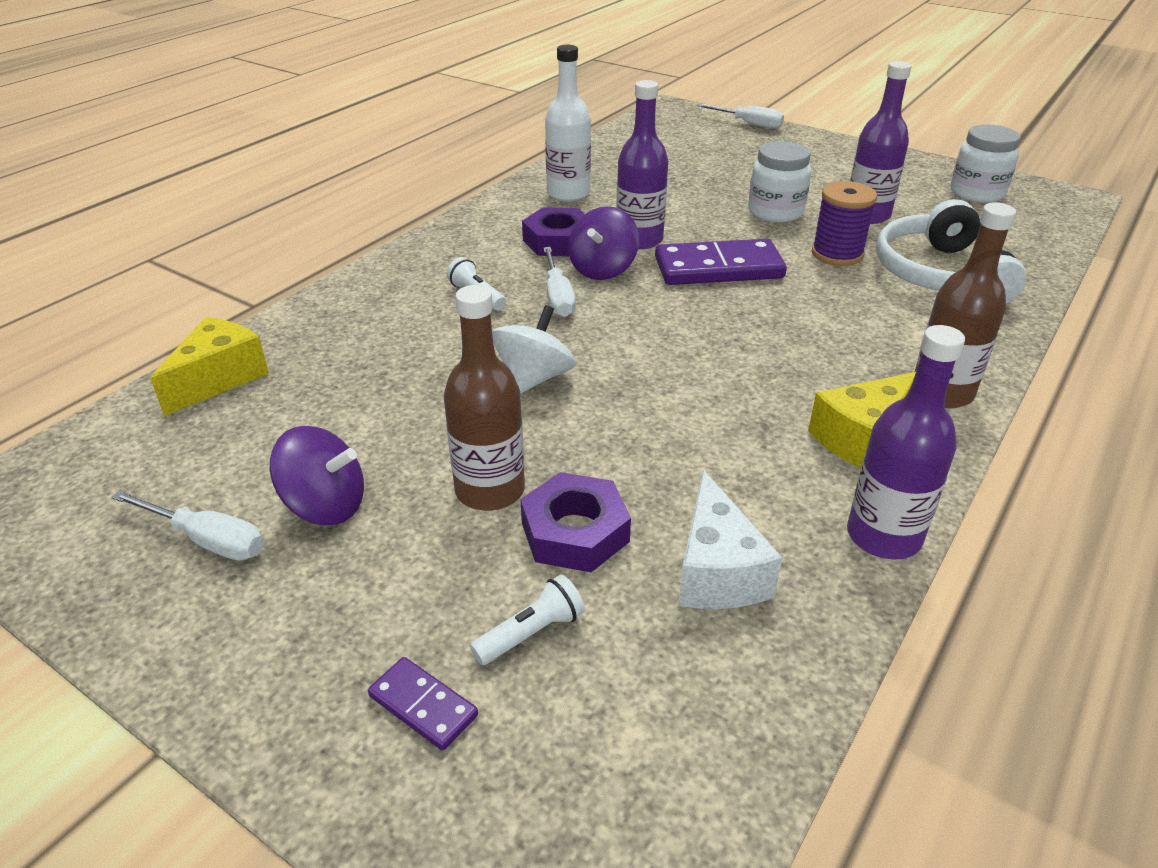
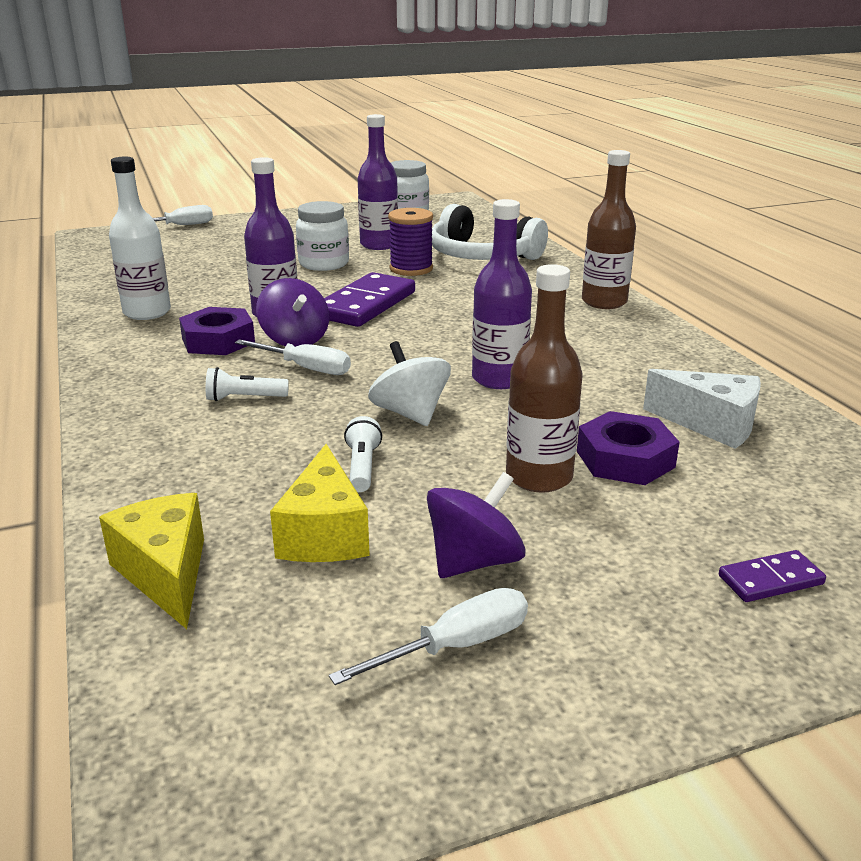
camera: 55 degrees left, 10 degrees down
(532, 633) = (722, 510): white flashlight -> white flashlight (362, 467)
(861, 437) = (622, 337): yellow cheese -> yellow cheese (324, 533)
(883, 536) = (722, 366): purple bottle -> purple bottle (499, 379)

